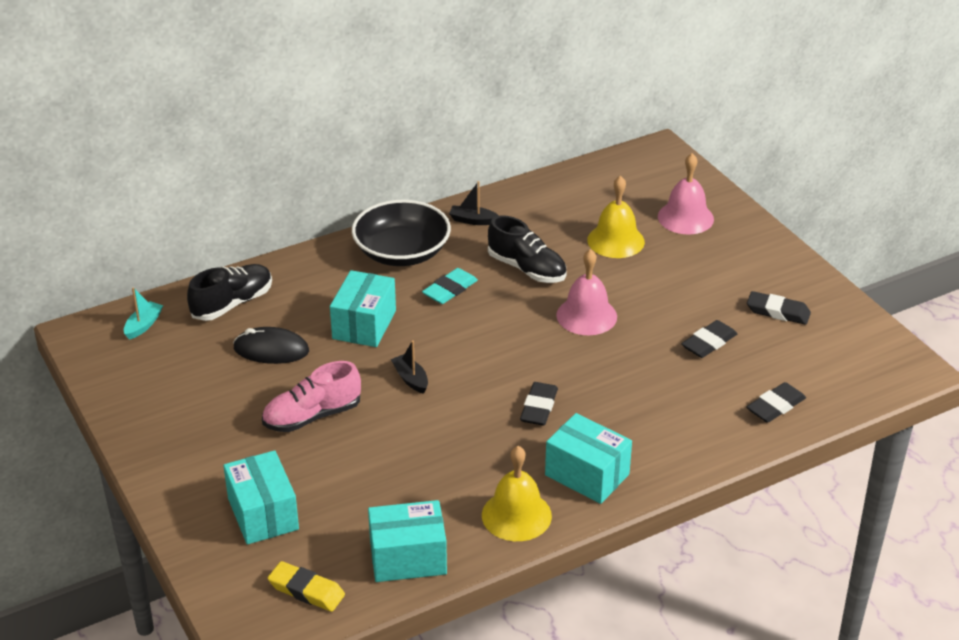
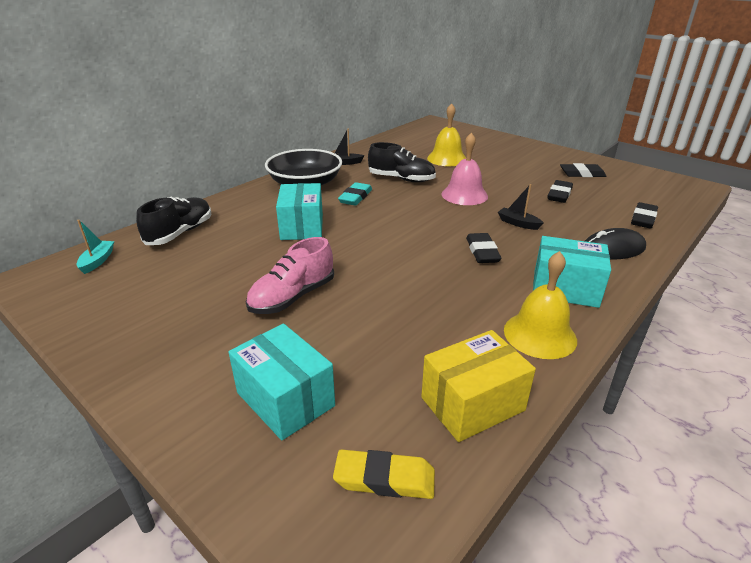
camera: 20 degrees left, 5 degrees down
(271, 350) = (229, 256): black mouse -> black mouse (612, 249)
(408, 558) = (472, 404): turquoise box -> yellow box
(410, 379) = (364, 253): black boat -> black boat (518, 223)
(685, 217) = (478, 144): pink bell -> none

